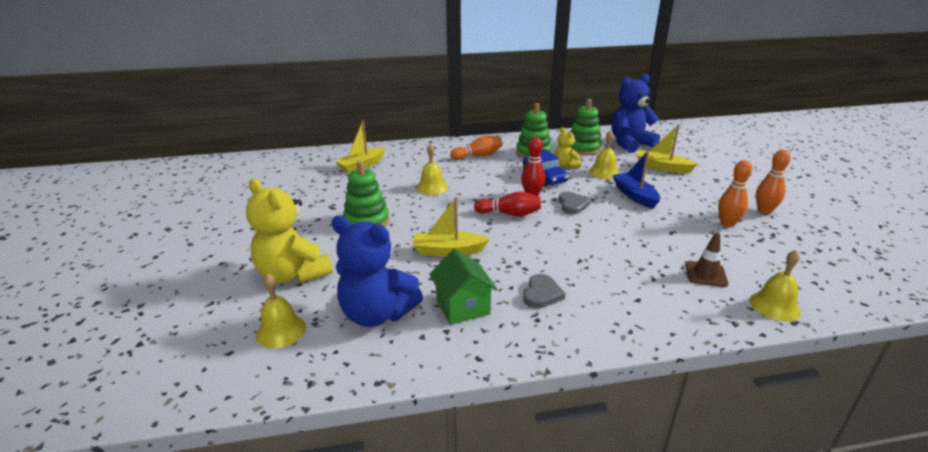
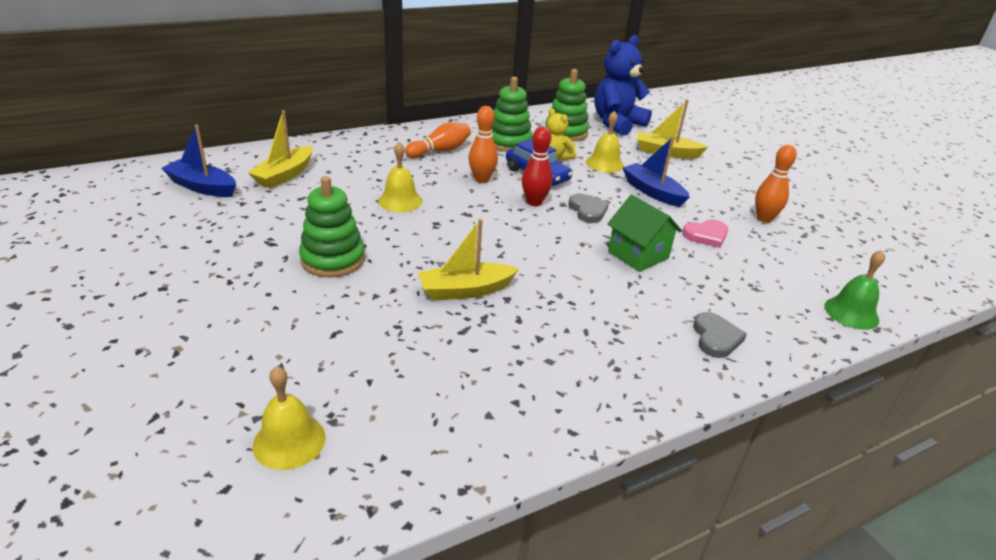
camera: 20 degrees left, 5 degrees up
(293, 274) = (263, 353): yellow teddy bear -> none
(307, 169) = (202, 187): none -> blue boat
(377, 314) = (414, 394): blue teddy bear -> none
(463, 307) = (521, 366): green house -> green house (638, 255)
(509, 214) = (518, 230): red bowling pin -> none
(542, 294) = (607, 334): grey heart -> grey heart (716, 338)
(665, 232) = (706, 235): none -> pink heart
(706, 274) = (770, 284): brown traffic cone -> none
(764, 211) = (793, 200): orange bowling pin -> orange bowling pin (481, 179)
(774, 306) = (851, 313): yellow bell -> green bell

